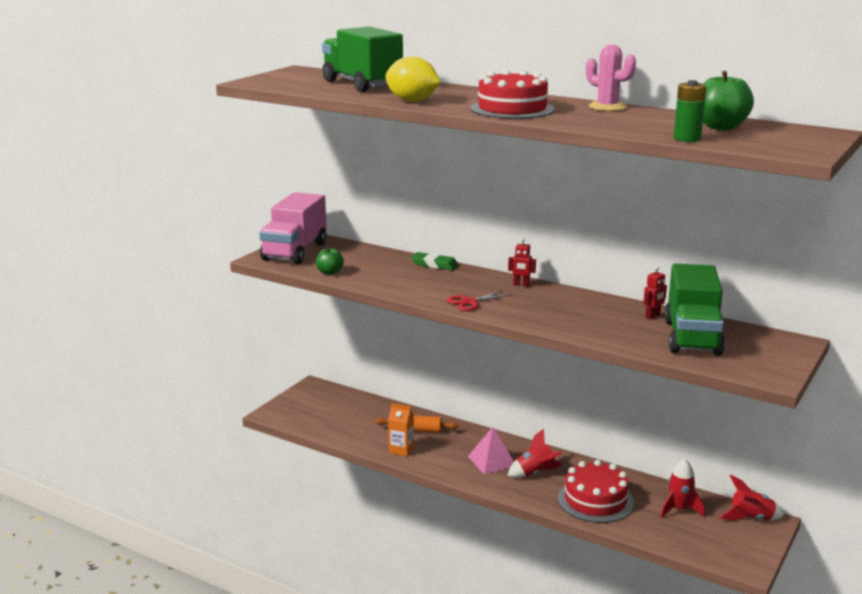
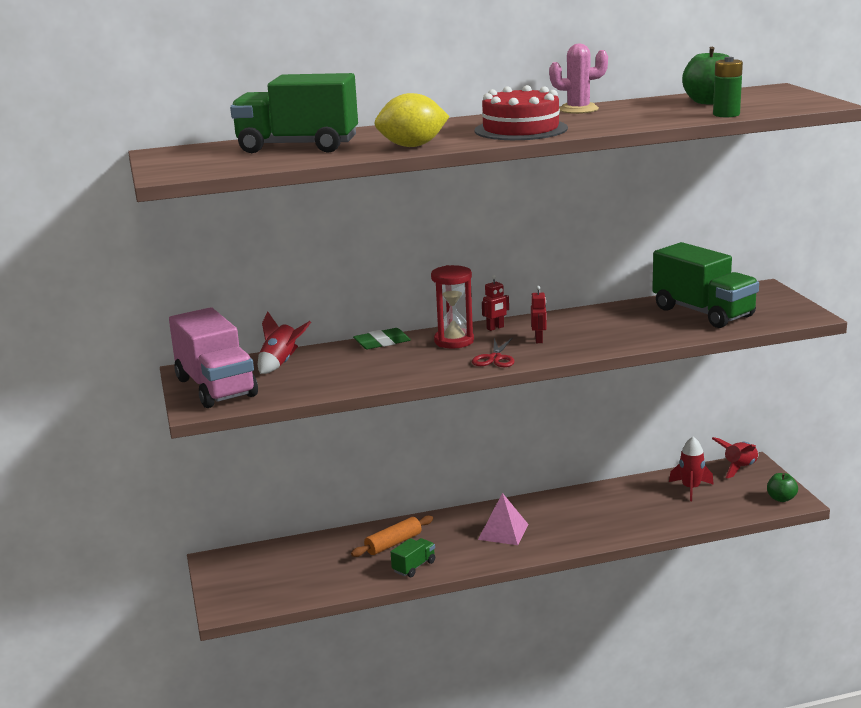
camera: 45 degrees left, 0 degrees up
(329, 272) = (306, 389): green apple -> green apple (781, 498)
(401, 450) = (414, 567): orange carton -> green truck
(475, 281) = (454, 341): none -> red hourglass
(535, 473) = (553, 521): red rocket -> red rocket (281, 363)
(595, 500) = (630, 515): red cake -> none
(653, 316) = (643, 309): red robot -> red robot (539, 340)

